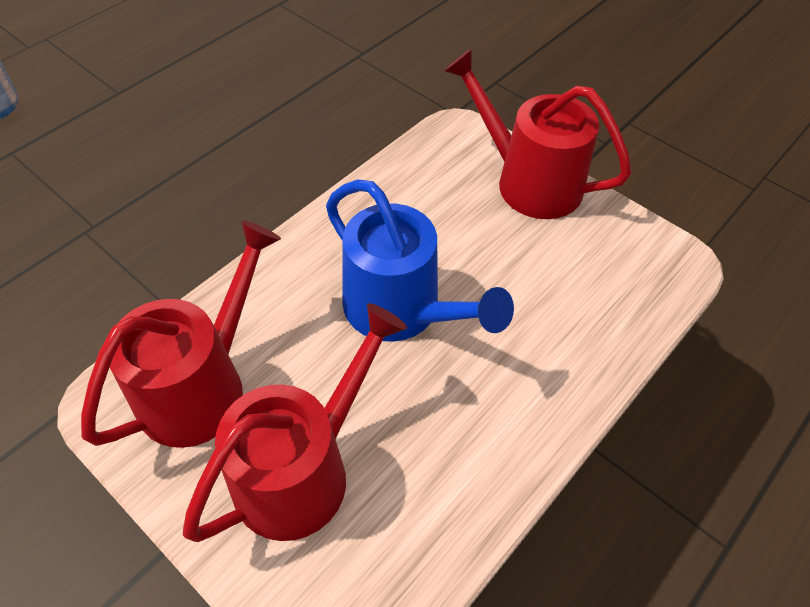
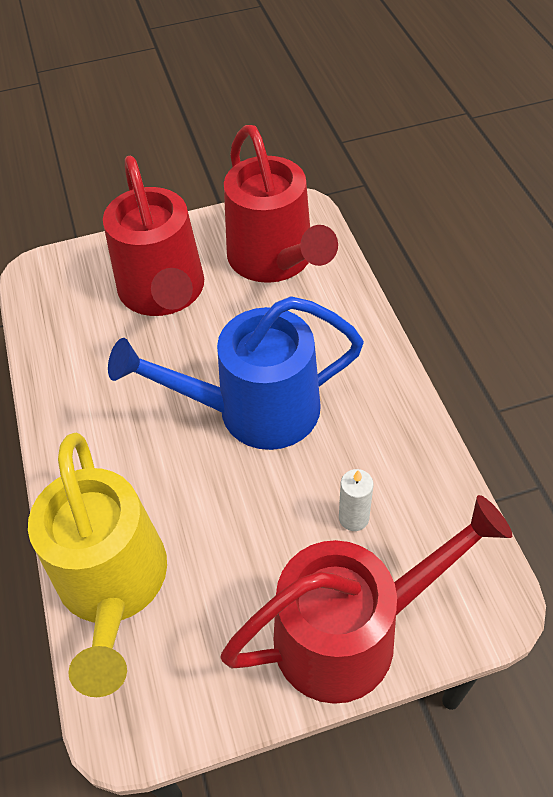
camera: 125 degrees right, 0 degrees up
(451, 210) = (353, 518): none -> white candle
(613, 320) = (113, 586): none -> yellow watering can

